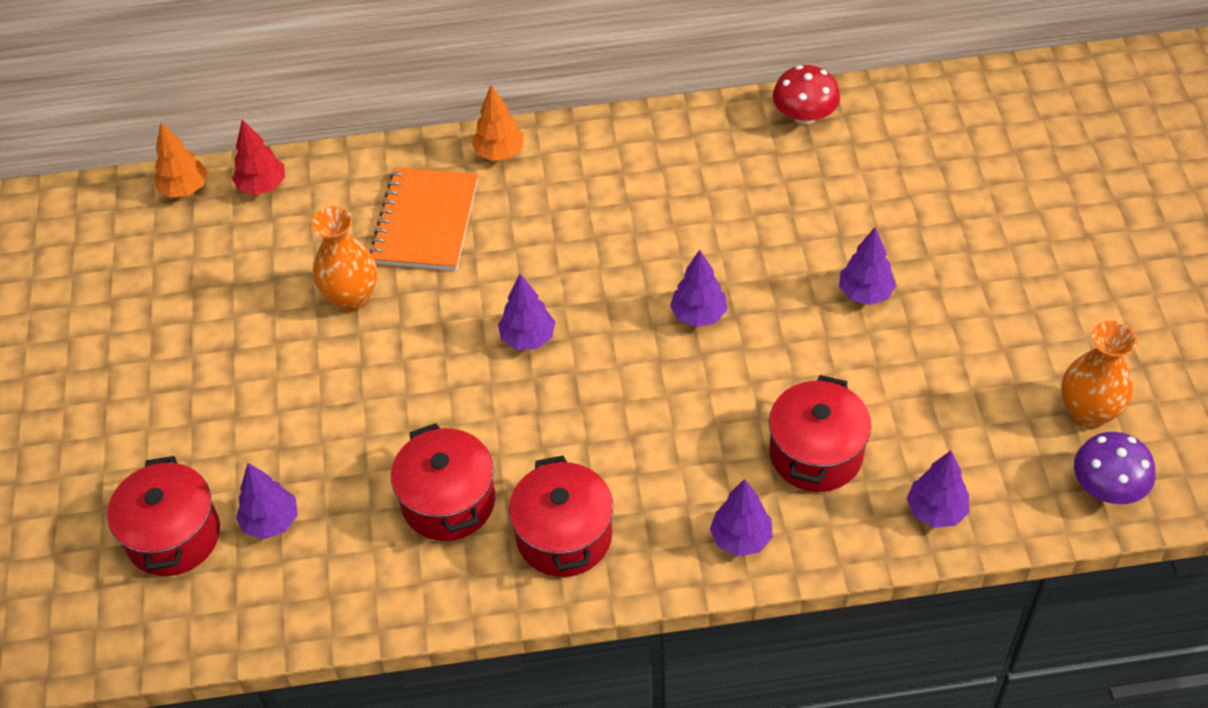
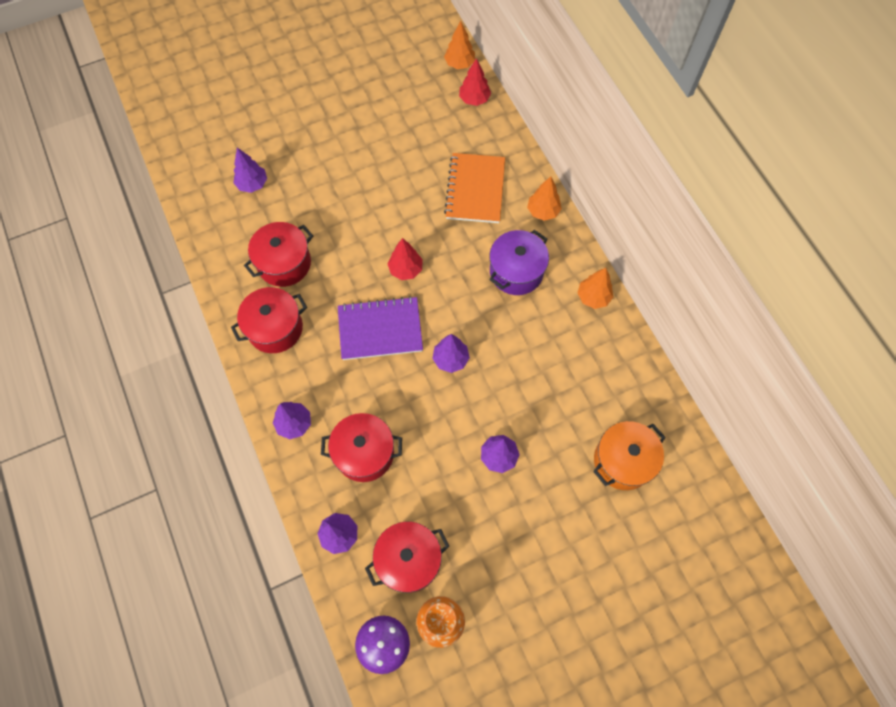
camera: 70 degrees right, 15 degrees up
(173, 536) = (235, 144): red pot -> red pot (409, 560)
(351, 298) = (408, 171): orange vase -> none
(426, 222) = (475, 189): orange notebook -> orange notebook turned 75 degrees counterclockwise
(528, 338) = (406, 269): purple tree -> red tree
(585, 206) = (516, 271): none -> purple pot
(619, 392) = (380, 329): none -> purple notebook
(659, 133) = (593, 297): none -> orange tree
(804, 115) = (642, 383): red mushroom -> none
(907, 163) = (623, 461): none -> orange pot

